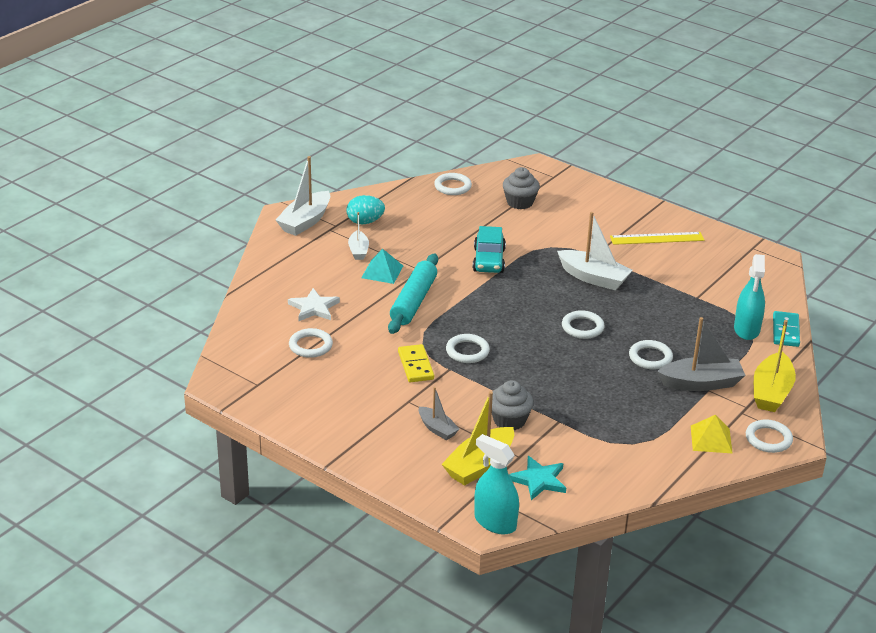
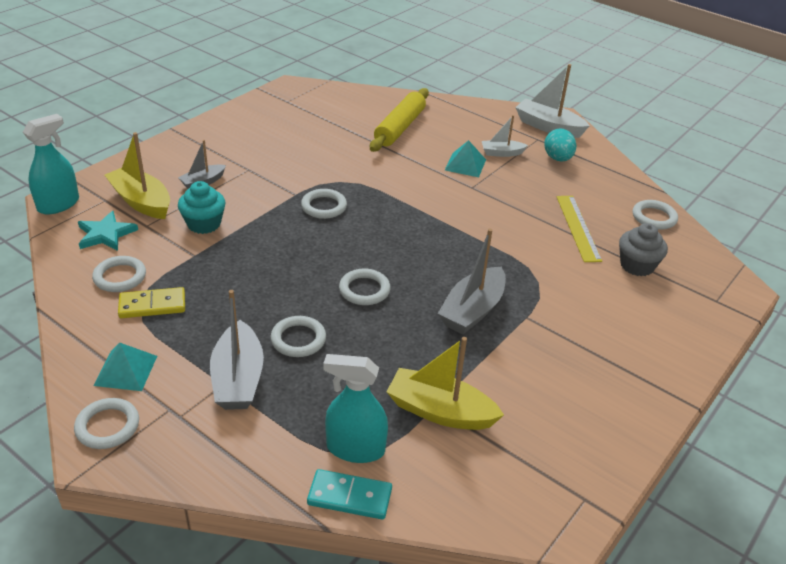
camera: 90 degrees right, 5 degrees up
(310, 346) = (340, 125): white ring -> white ring (120, 277)
(314, 308) = (399, 128): white star -> yellow rolling pin
(413, 301) = (412, 180): turquoise rolling pin -> none
(416, 365) = (303, 176): yellow domino -> yellow domino (152, 305)
(489, 260) = (498, 232): turquoise car -> none
(509, 420) = (204, 224): grey cupcake -> turquoise cupcake
(593, 278) = (472, 310): white boat -> grey boat
(657, 238) = (584, 384): yellow ruler -> yellow ruler (578, 227)
(711, 439) = (125, 370): yellow pyramid -> turquoise pyramid
(771, 392) = (205, 449): yellow boat -> yellow boat (440, 411)

